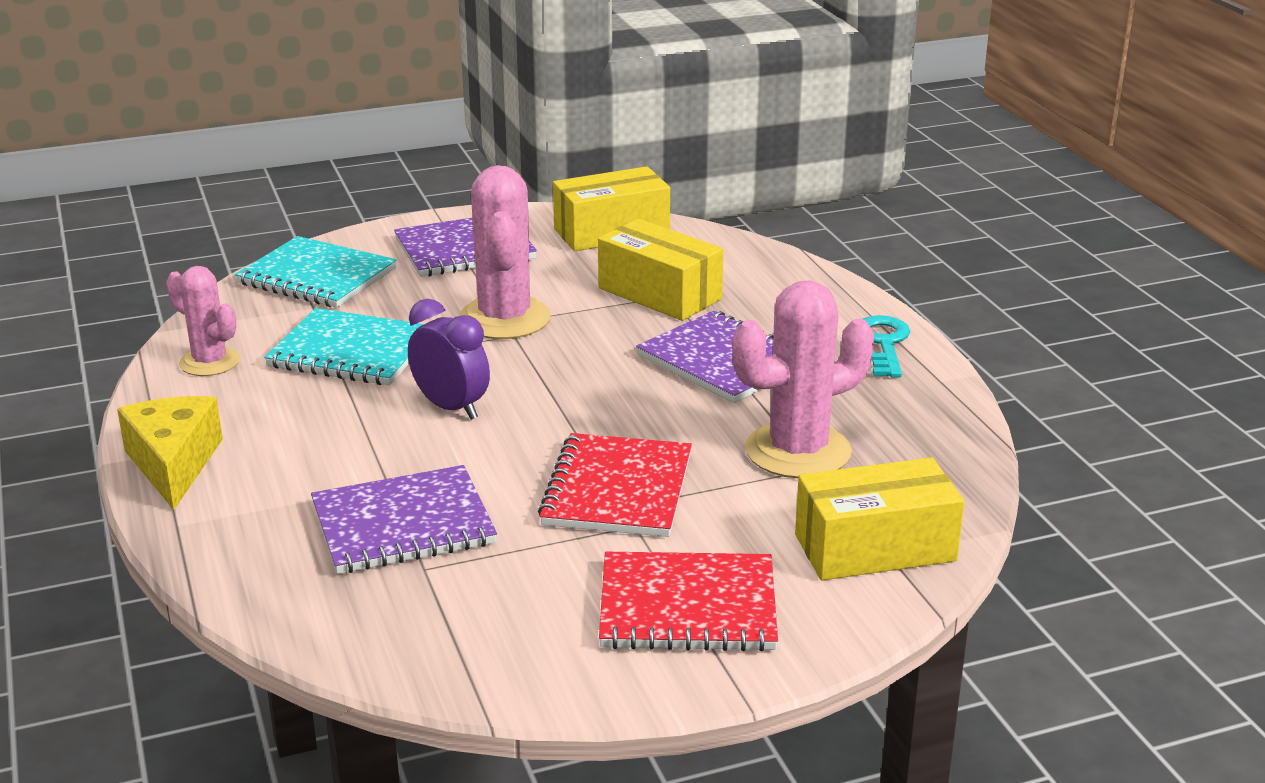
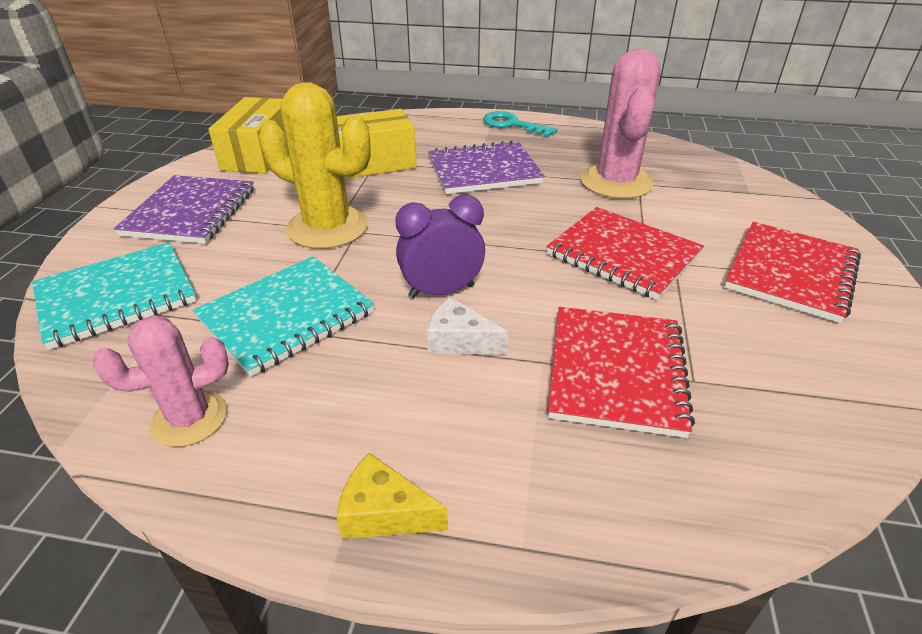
camera: 60 degrees left, 10 degrees up
(173, 464) = (384, 513): yellow cheese -> yellow cheese, size x0.62
(384, 438) = (459, 341): none -> white cheese
(403, 524) = (616, 371): purple notebook -> red notebook
(504, 319) = (327, 227): pink cactus -> yellow cactus
(875, 548) = (741, 193): yellow box -> none

